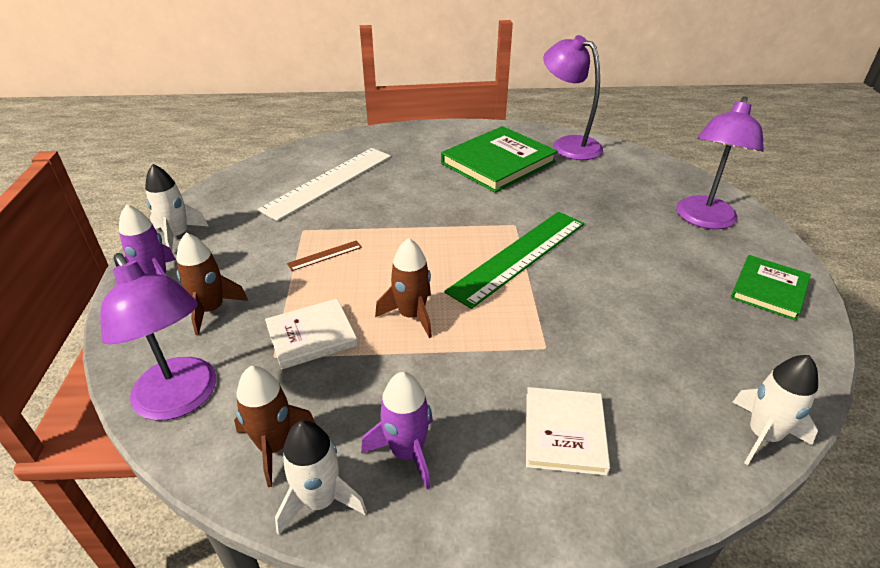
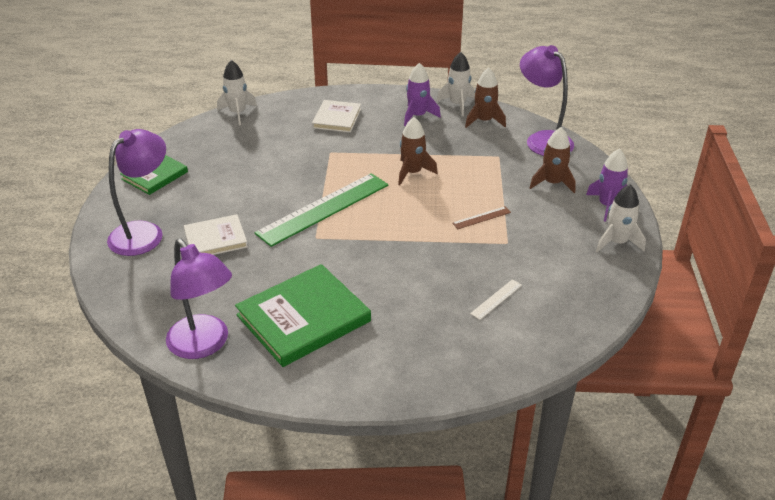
camera: 175 degrees left, 0 degrees up
(311, 336) = (478, 165): white book -> white book (215, 239)
(329, 182) = (496, 299): white ruler -> white ruler, size x0.41

